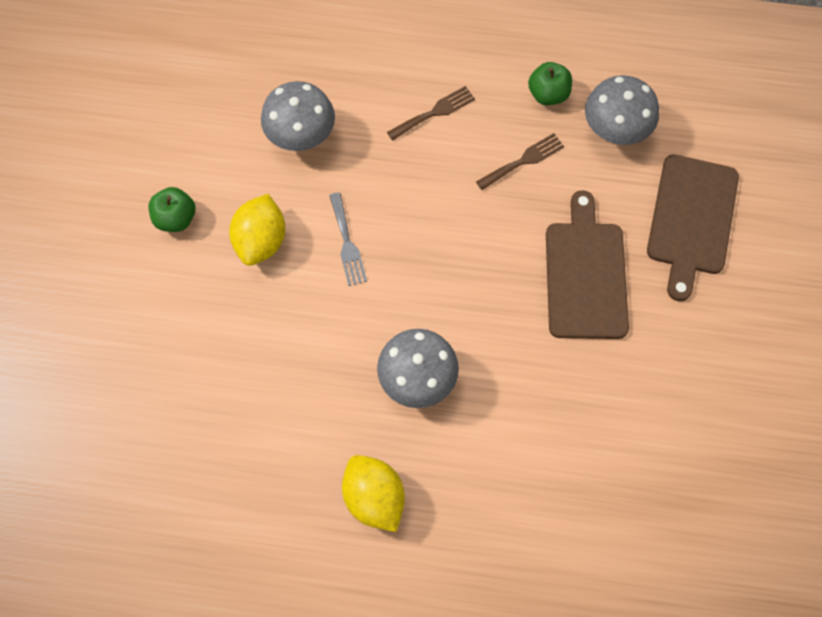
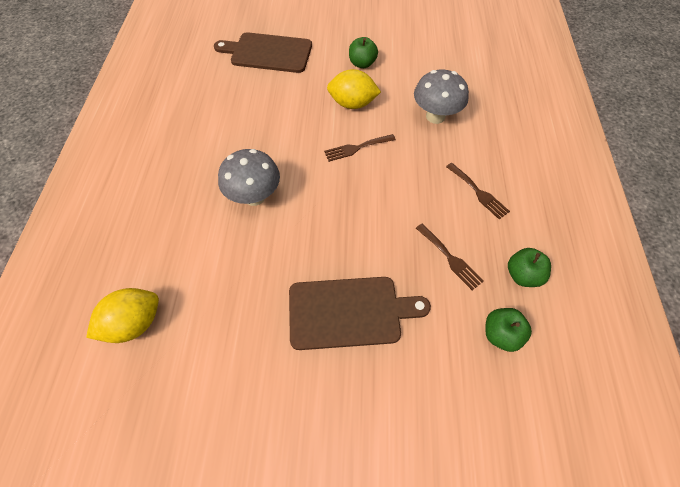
camera: 85 degrees right, 10 degrees down
(347, 243) = (356, 148): grey fork -> brown fork
(374, 496) = (170, 178): yellow lemon -> yellow lemon (134, 323)
(614, 131) = (501, 334): grey mushroom -> green apple
(691, 219) = (420, 413): brown cutting board -> brown cutting board (268, 52)

